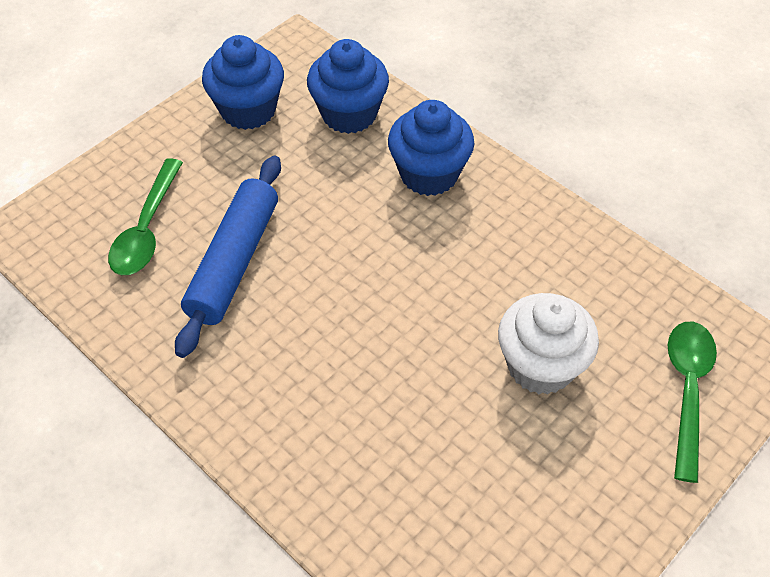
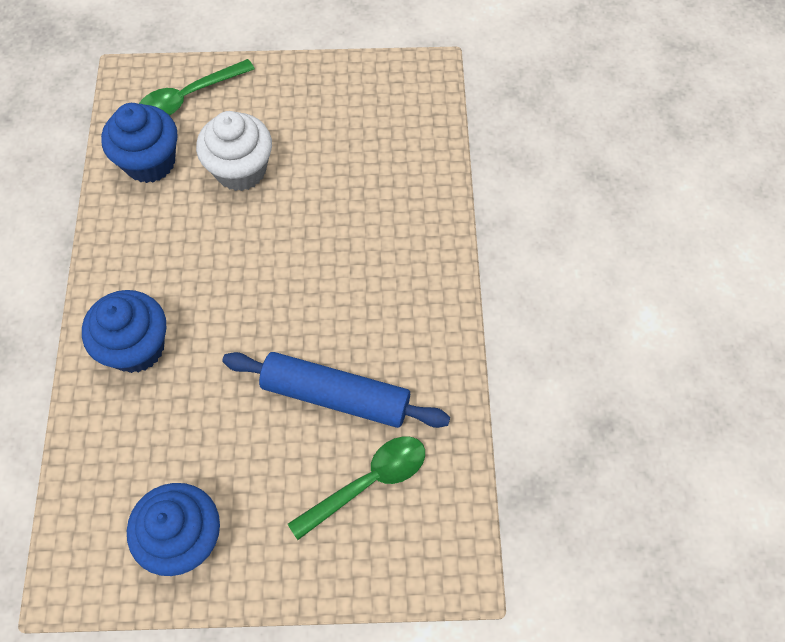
camera: 135 degrees left, 10 degrees up
(234, 262) = (335, 396): blue rolling pin -> blue rolling pin turned 45 degrees clockwise
(349, 114) = (120, 457): blue cupcake -> blue cupcake (150, 162)

